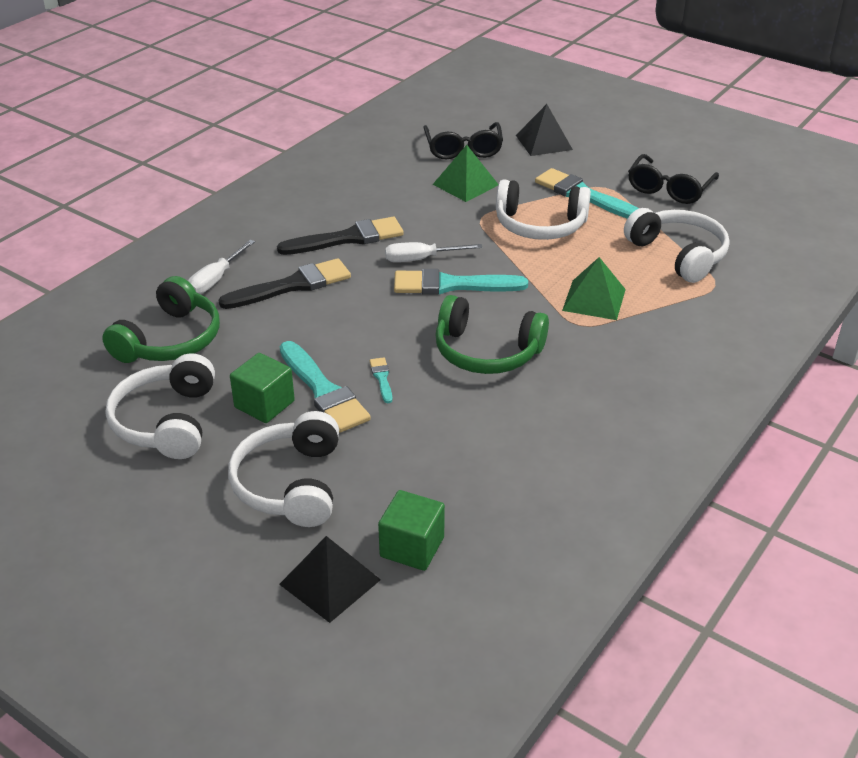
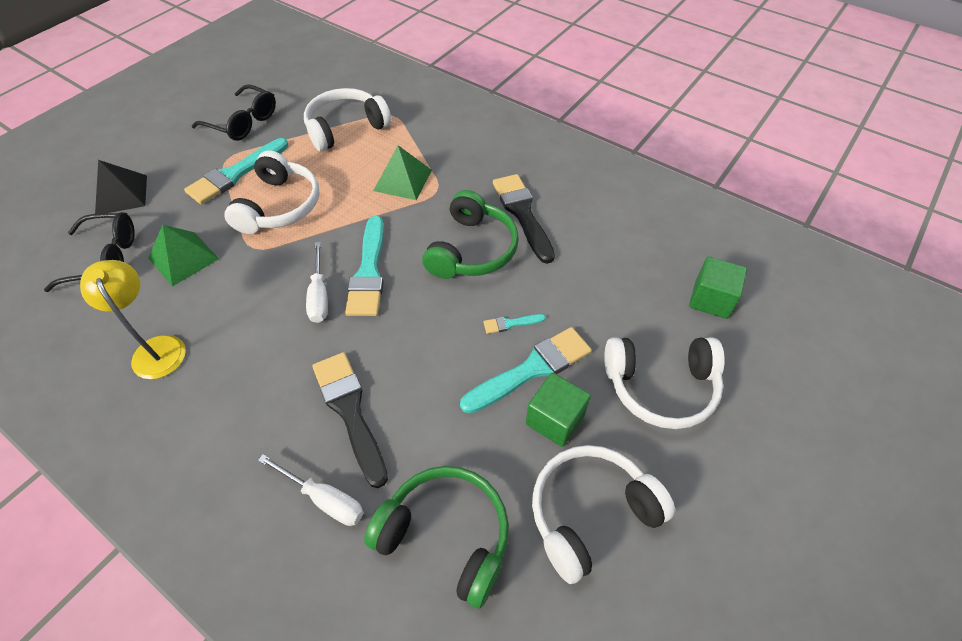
camera: 90 degrees left, 15 degrees up
(167, 421) = (590, 513): white headphones -> white headphones turned 150 degrees clockwise
(330, 582) = (761, 350): black pyramid -> none
(347, 238) = (264, 362): black brush -> black brush (523, 214)
(366, 187) = (156, 348): none -> yellow lamp

